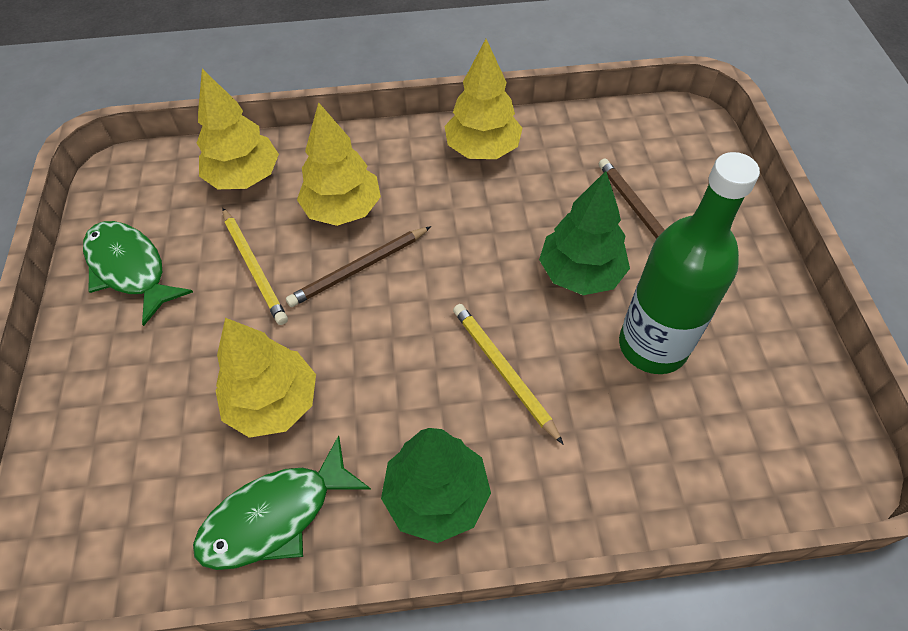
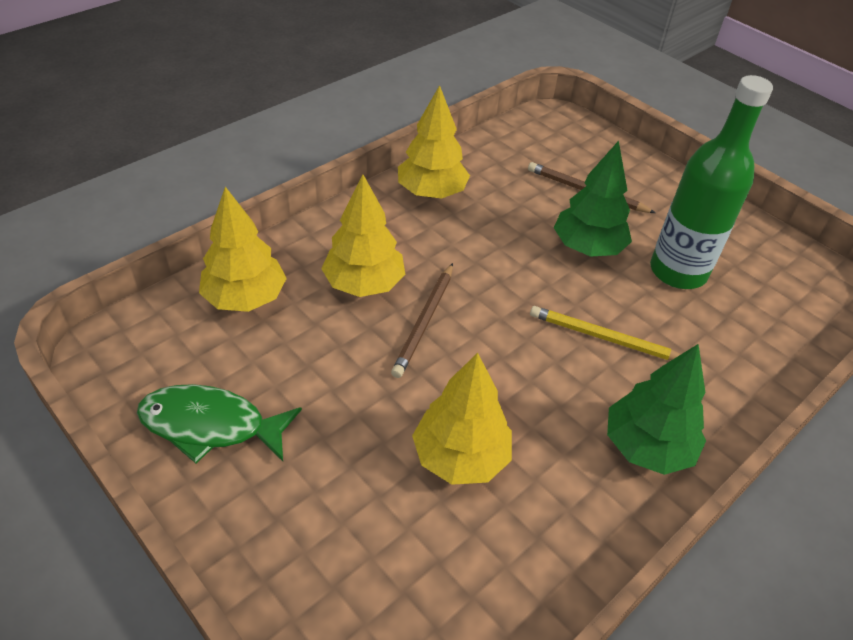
camera: 40 degrees left, 10 degrees down
(254, 267) = (333, 364): yellow pencil -> none
(275, 515) = (550, 536): green fish -> none

